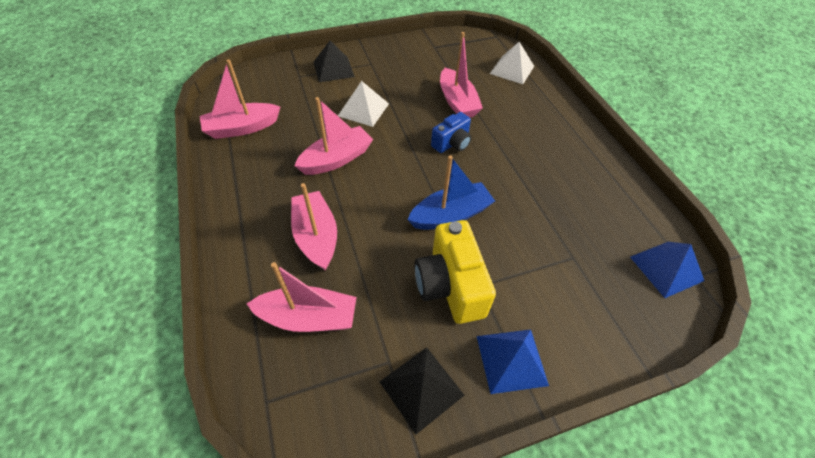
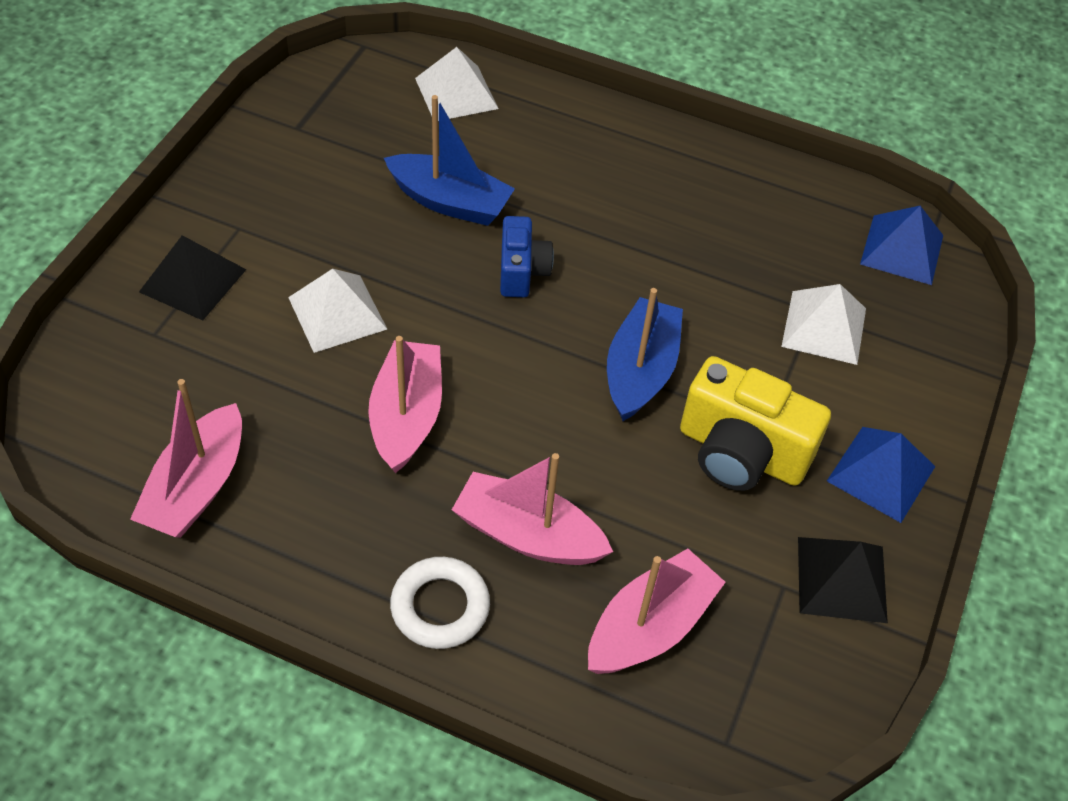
camera: 50 degrees left, 0 degrees up
(250, 232) = (440, 607): none -> white ring
(457, 102) = (450, 202): pink boat -> blue boat
(569, 268) = (824, 327): none -> white pyramid

